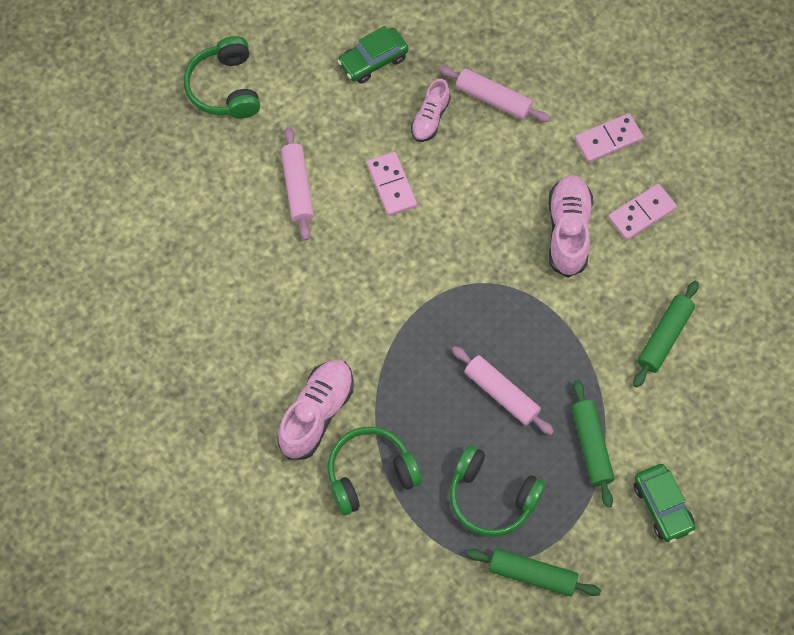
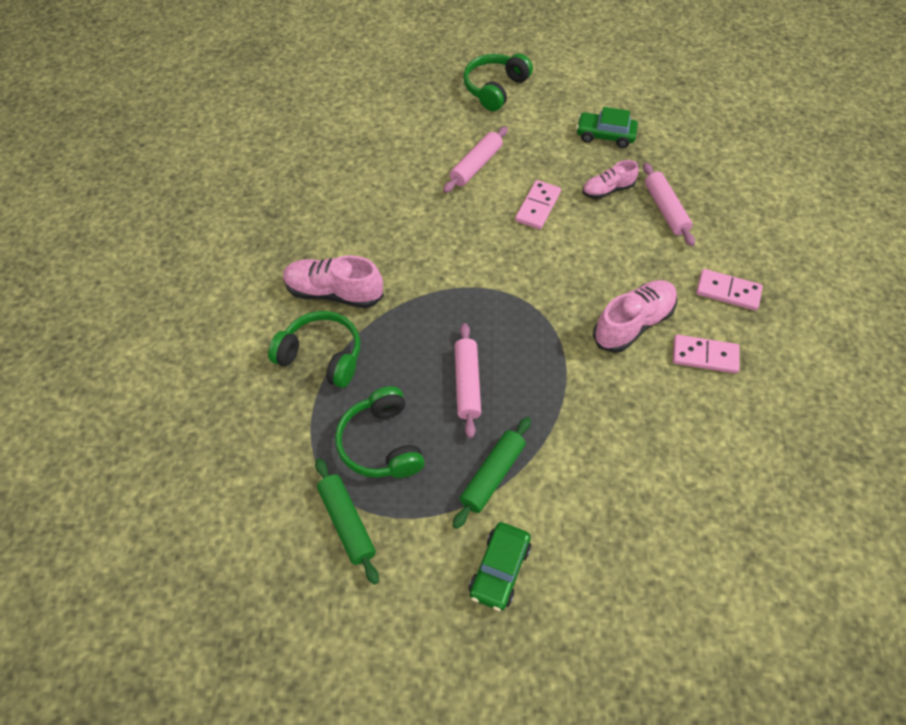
camera: 45 degrees right, 10 degrees down
(317, 413) = (334, 293): pink shoe -> pink shoe turned 150 degrees counterclockwise
(664, 337) = (633, 451): green rolling pin -> none

